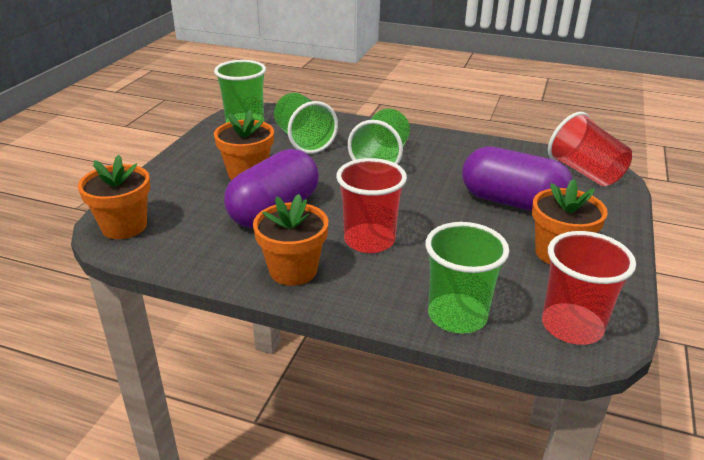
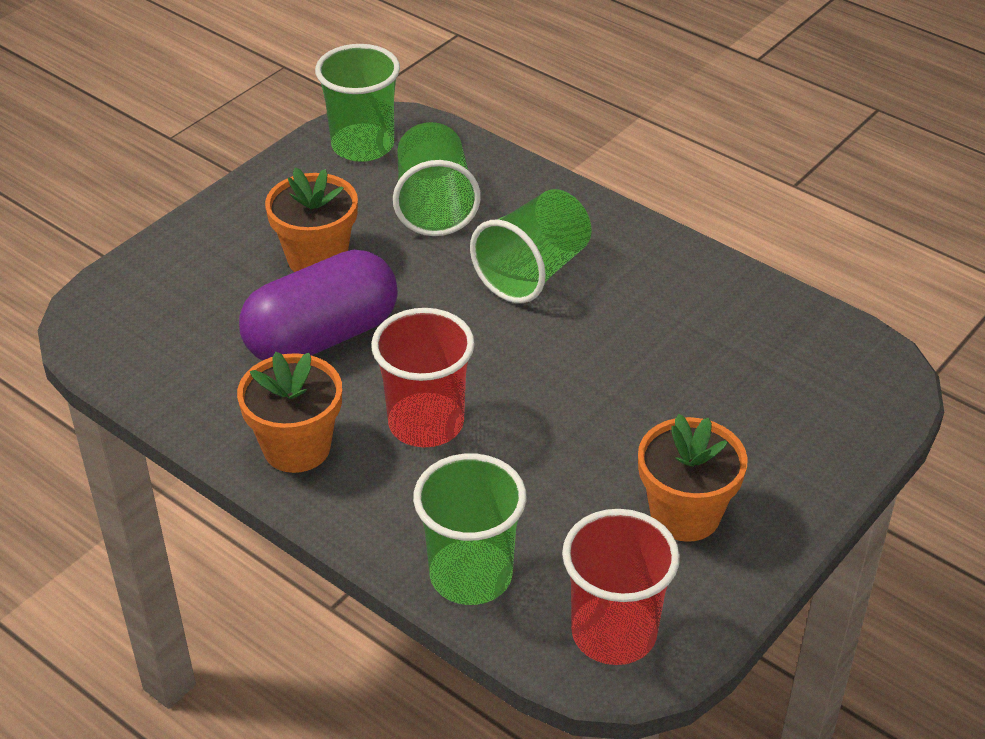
camera: 20 degrees right, 10 degrees up
(124, 226) = (111, 318): orange flower pot -> none
(512, 202) = (683, 404): purple capsule -> none
(585, 172) = (849, 374): red cup -> none

